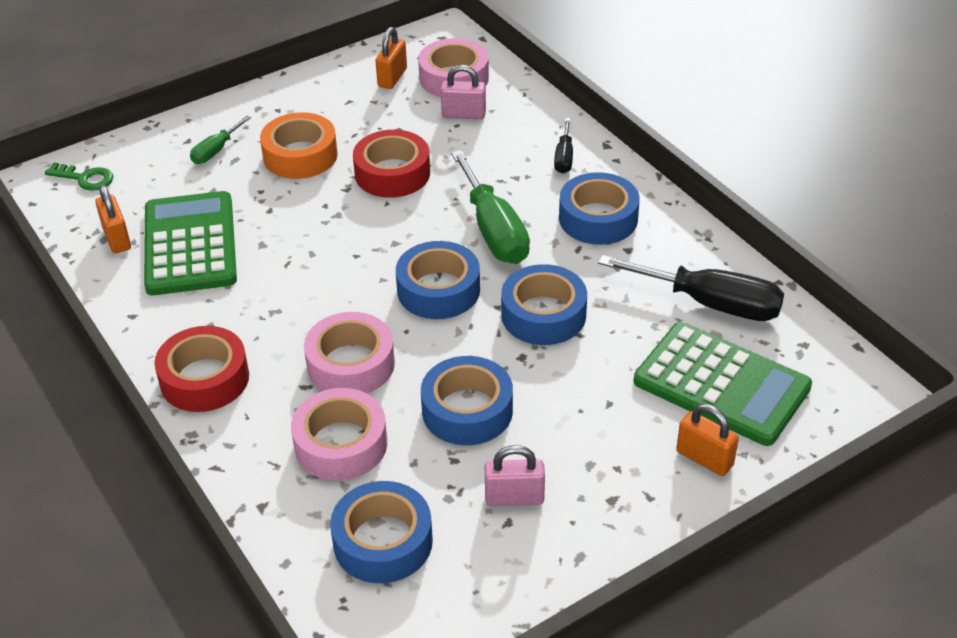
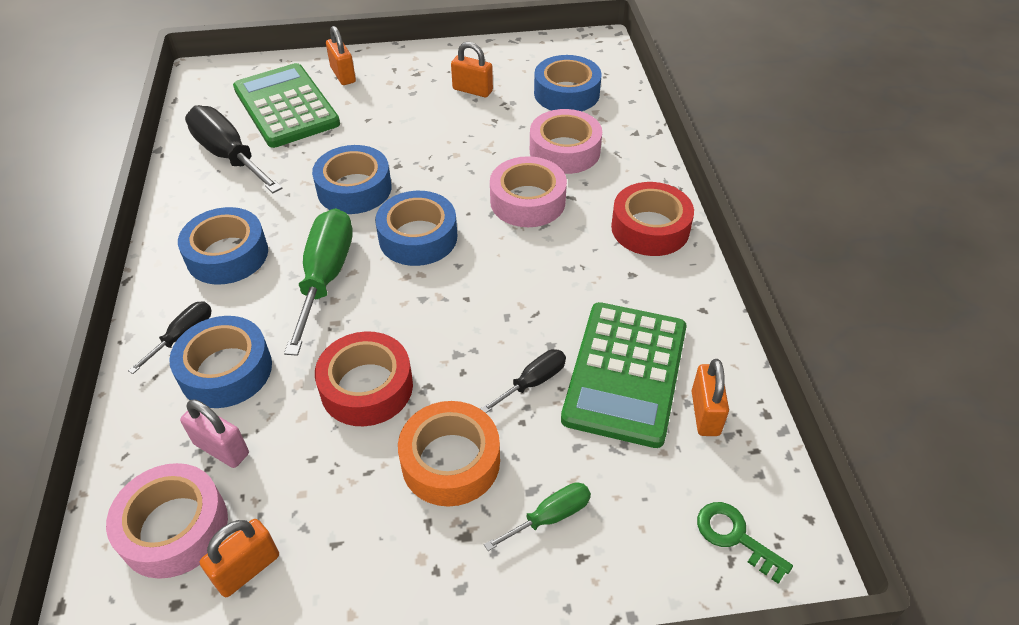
camera: 155 degrees left, 5 degrees up
(264, 216) = (533, 382): none -> black screwdriver
(467, 410) = (464, 144): blue tape -> blue tape (226, 370)
(514, 498) = (472, 90): pink padlock -> orange padlock

